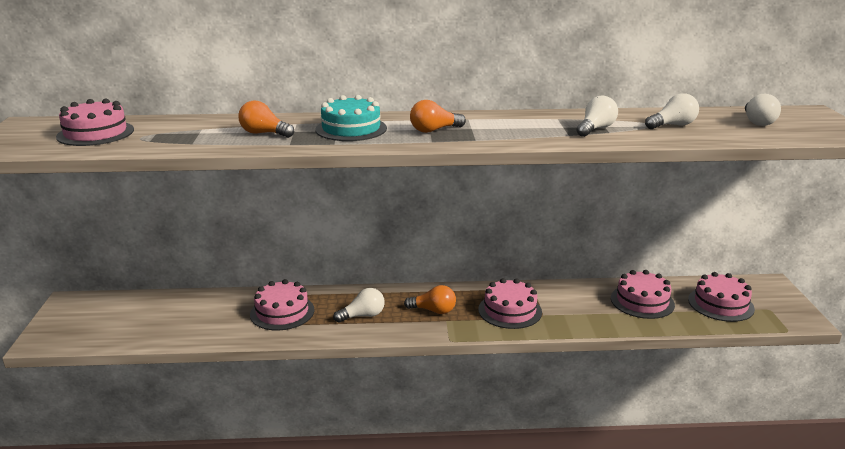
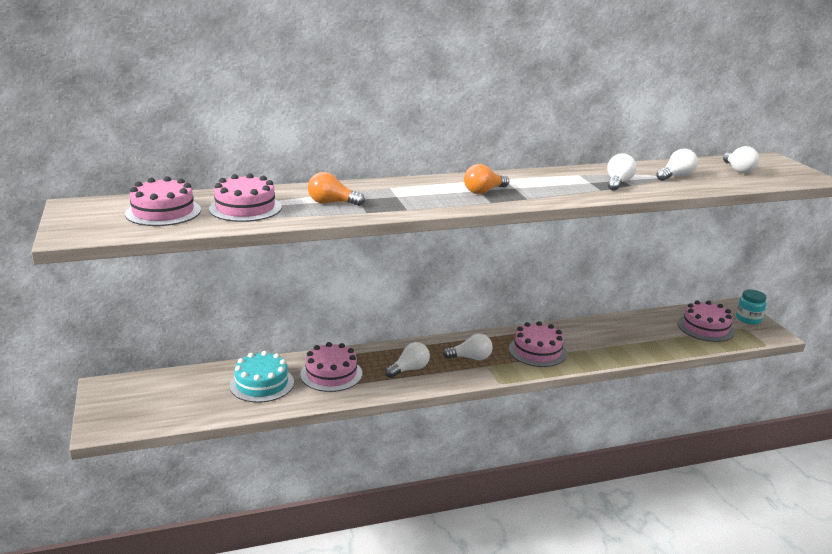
camera: 15 degrees left, 0 degrees up
(351, 129) = (408, 194): turquoise cake -> turquoise cake (262, 384)
(433, 310) = (471, 358): orange light bulb -> white light bulb
(642, 301) = (643, 332): pink cake -> pink cake (245, 208)
(779, 299) = (748, 319): none -> turquoise jar

